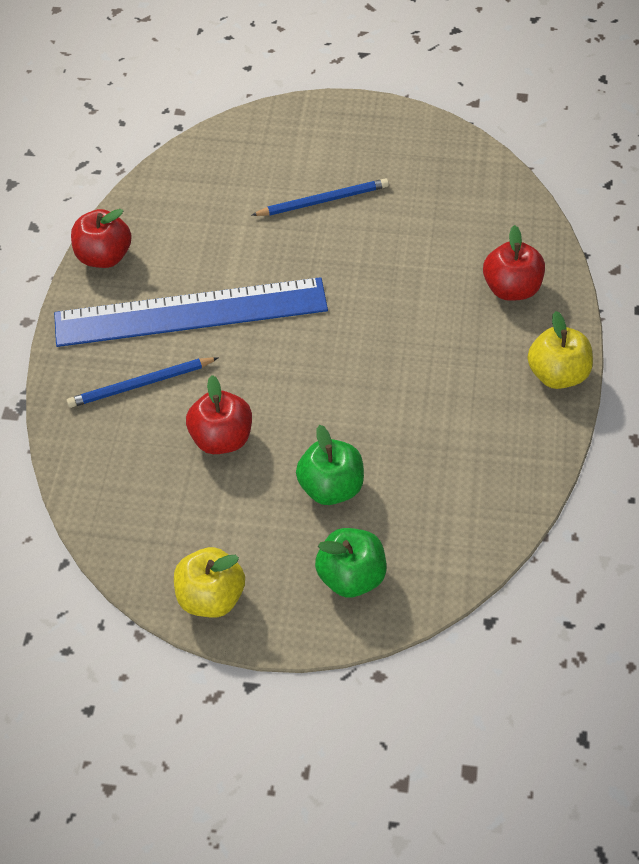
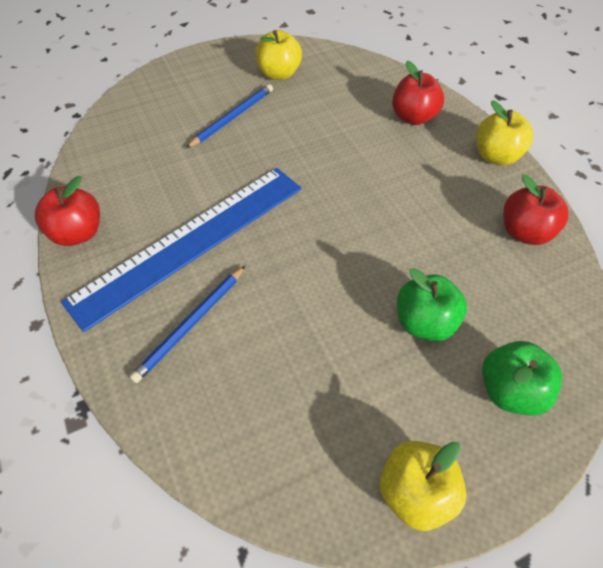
camera: 35 degrees left, 0 degrees up
(222, 438) = (301, 332): red apple -> red apple (524, 232)
(412, 169) = (279, 74): none -> yellow apple

